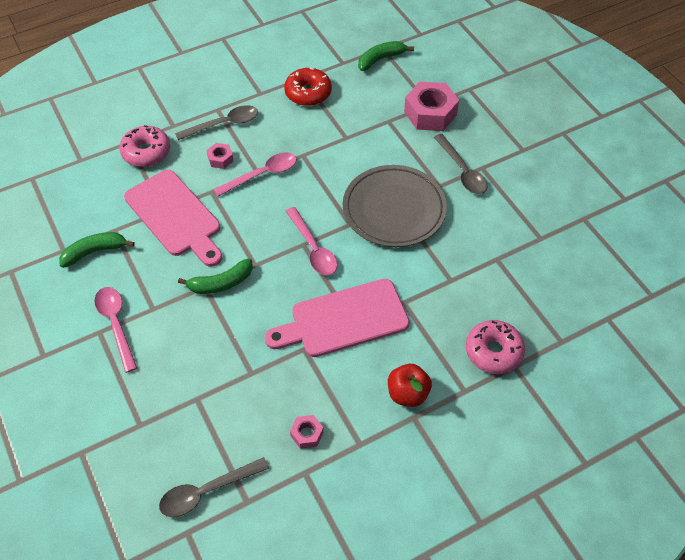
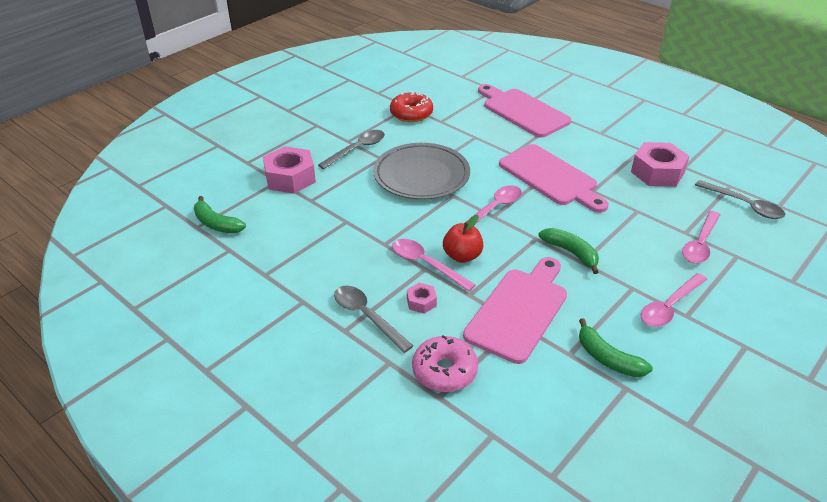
camera: 110 degrees left, 15 degrees down
(174, 401) = (700, 244): none -> pink spoon
(307, 434) = (657, 172): pink nut -> pink nut, size x2.06
(308, 93) = (289, 263): red donut -> red donut (411, 114)
(407, 394) = (586, 138): red apple -> red apple (462, 256)
(493, 351) = (523, 111): pink donut -> pink cutting board

